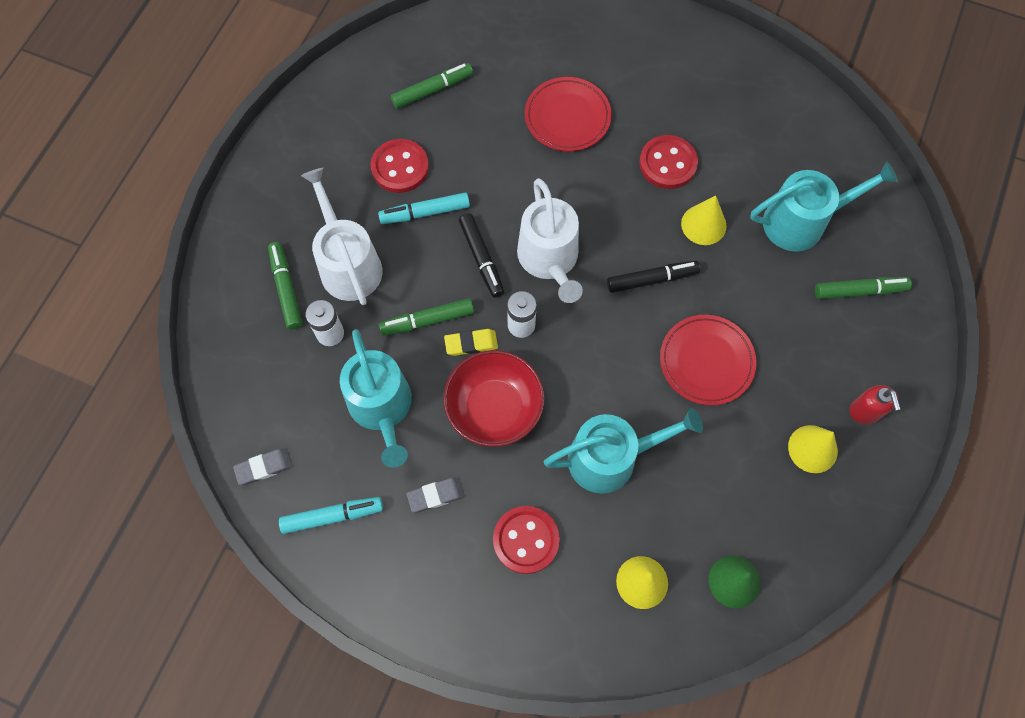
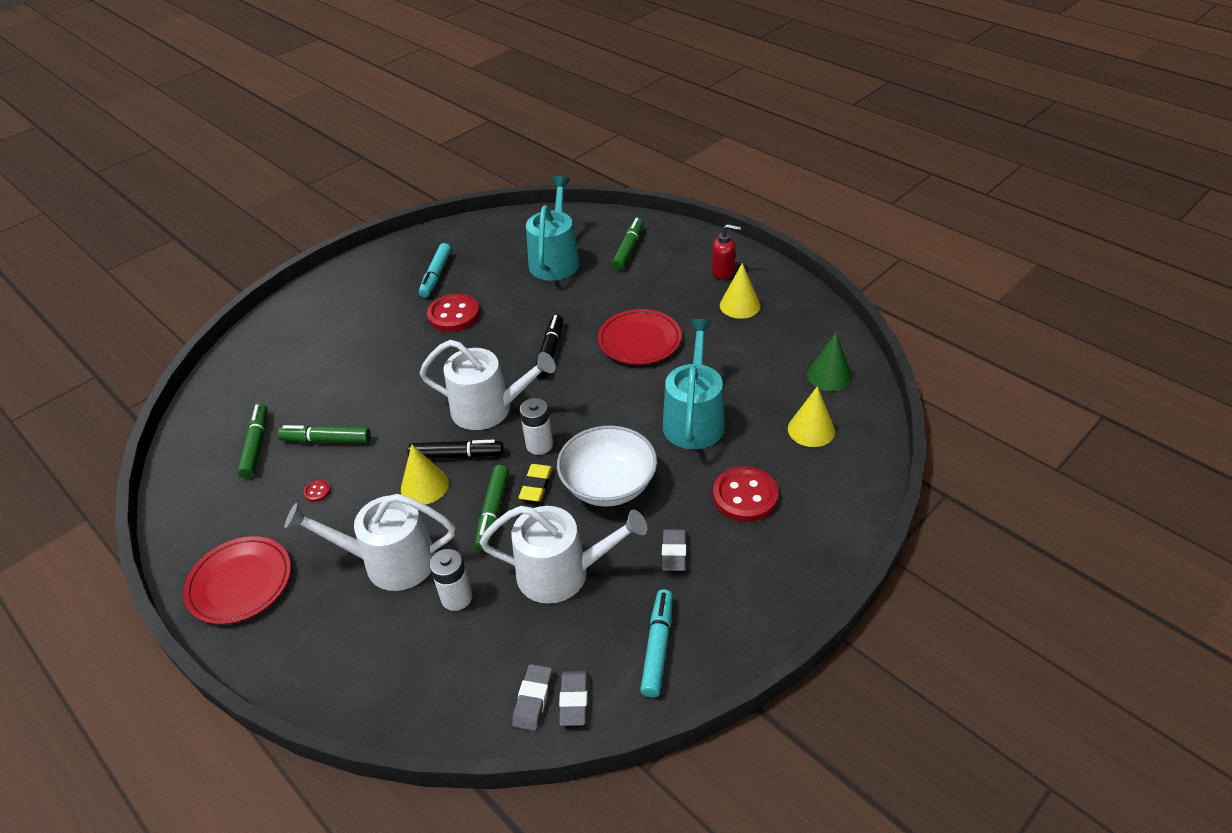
camera: 65 degrees left, 25 degrees down
(256, 435) = (533, 699): none -> grey eraser
(286, 289) = (380, 625): green marker -> green marker (326, 440)
(382, 407) = (562, 573): turquoise watering can -> white watering can
(400, 167) = (317, 491): red button -> red button, size x0.41
(425, 213) = (380, 485): turquoise marker -> turquoise marker (436, 275)
(494, 408) = (608, 485): red bowl -> white bowl
(567, 117) = (363, 361): red plate -> red plate (240, 583)
(703, 224) = (522, 310): yellow cone -> yellow cone (424, 486)

